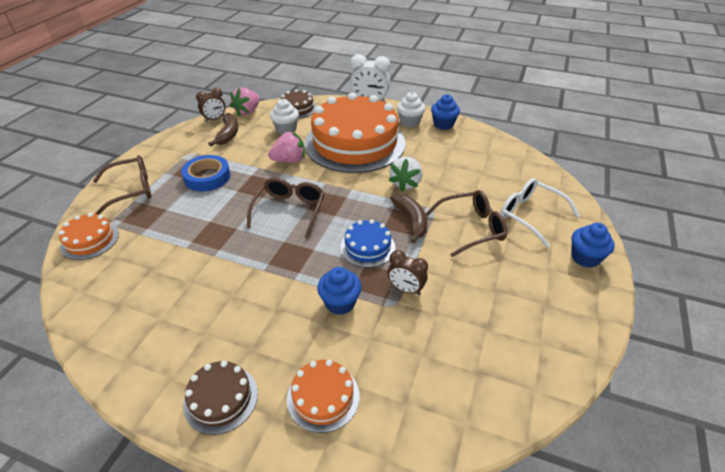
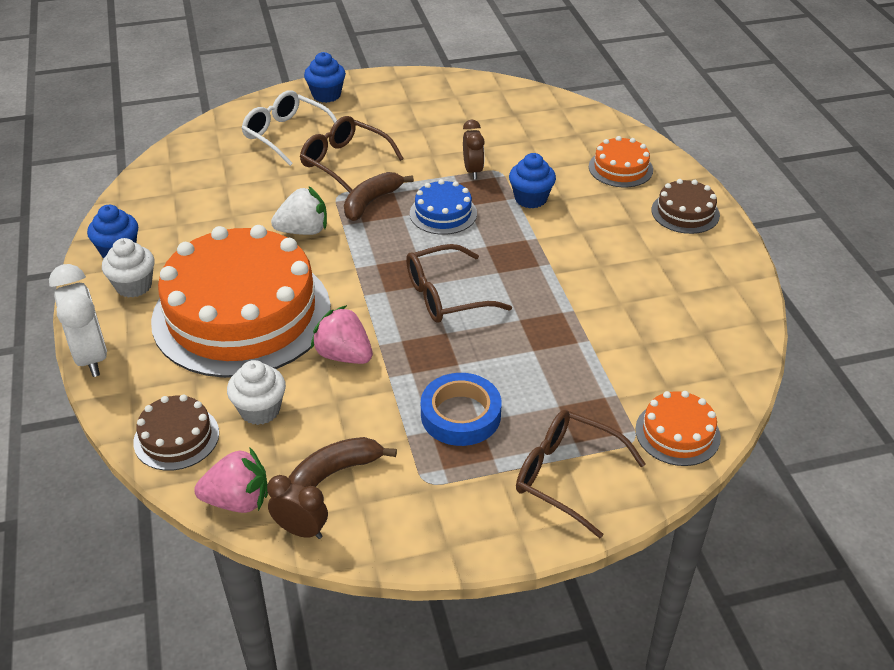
camera: 125 degrees left, 0 degrees up
(530, 215) = (286, 135): white glasses -> white glasses turned 120 degrees clockwise

